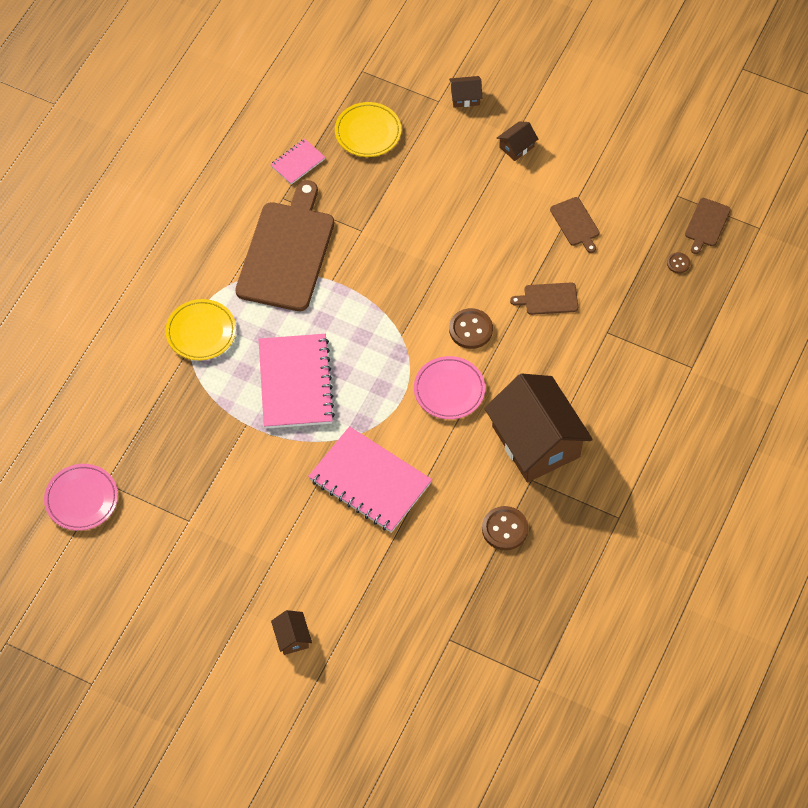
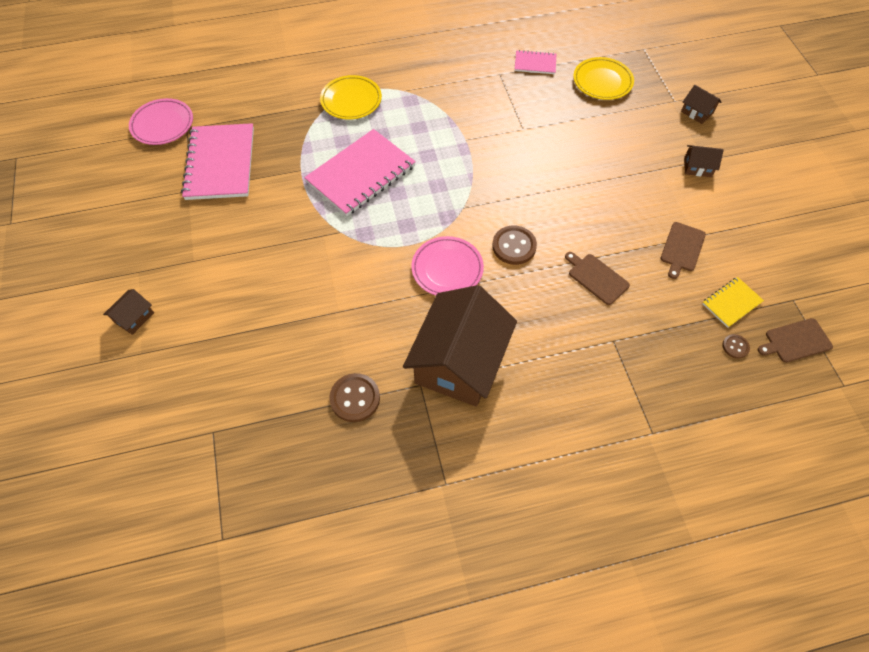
camera: 50 degrees right, 0 degrees up
(287, 252) = (460, 102): brown cutting board -> none
(370, 481) = (318, 273): pink notebook -> pink notebook (220, 163)
(645, 234) = (731, 303): none -> yellow notebook

